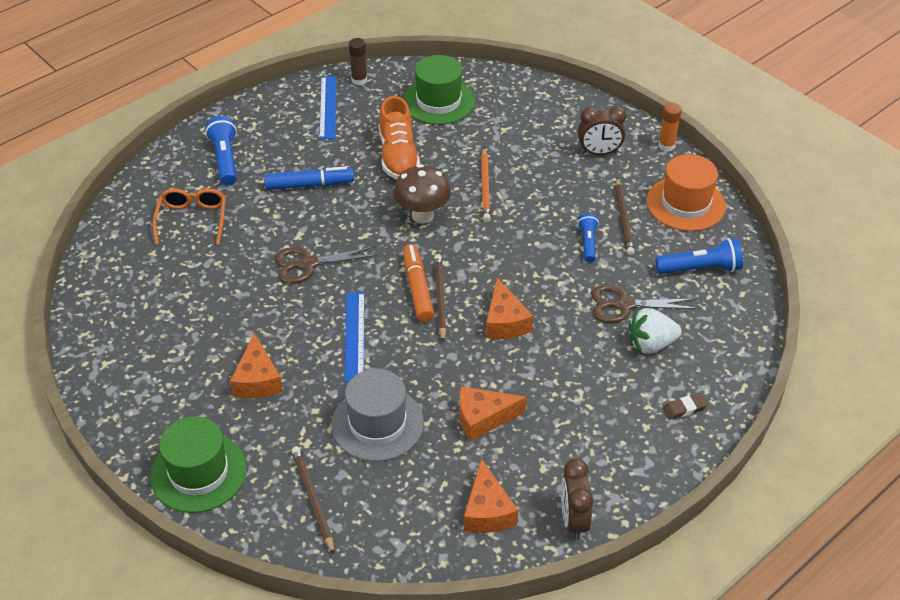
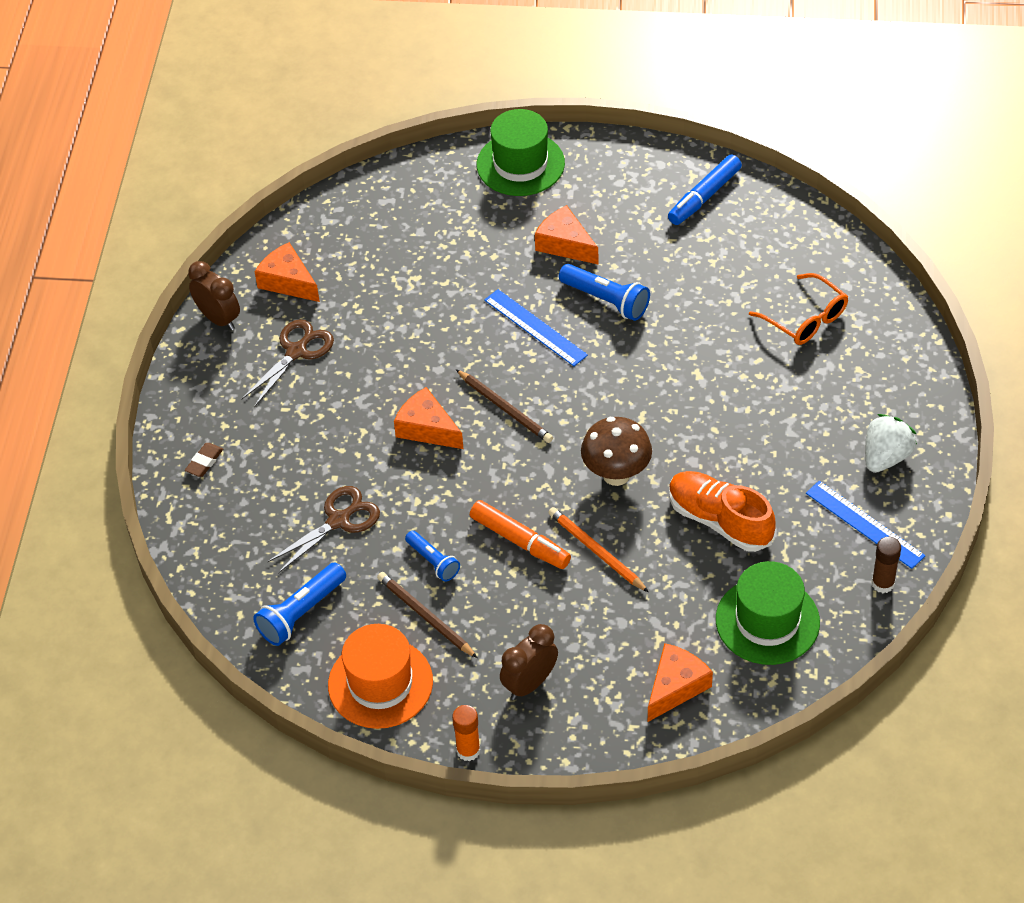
camera: 140 degrees right, 5 degrees up
(225, 159) = (869, 393): blue flashlight -> blue flashlight (606, 300)
(308, 264) = (653, 355): brown scissors -> brown scissors (296, 352)
(309, 185) = (757, 427): blue marker -> blue marker (704, 197)
(312, 500) = (420, 204): brown pencil -> none
(377, 424) = (435, 280): grey hat -> none
(417, 288) = (534, 403): orange marker -> orange marker (520, 541)
(483, 418) = (359, 340): orange cheese -> orange cheese (675, 687)
(650, 344) = (281, 499): white strawberry -> white strawberry (885, 457)

